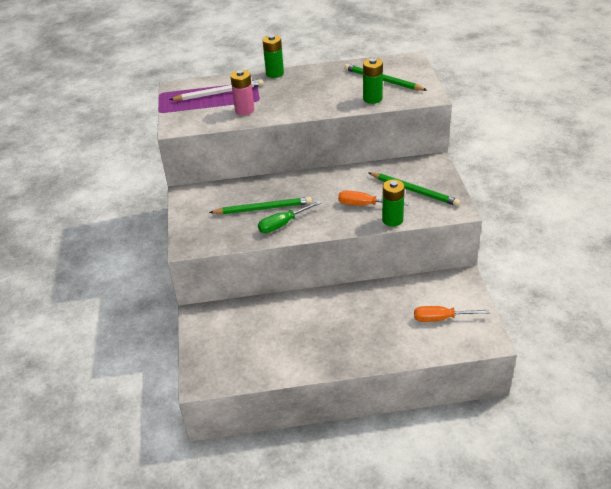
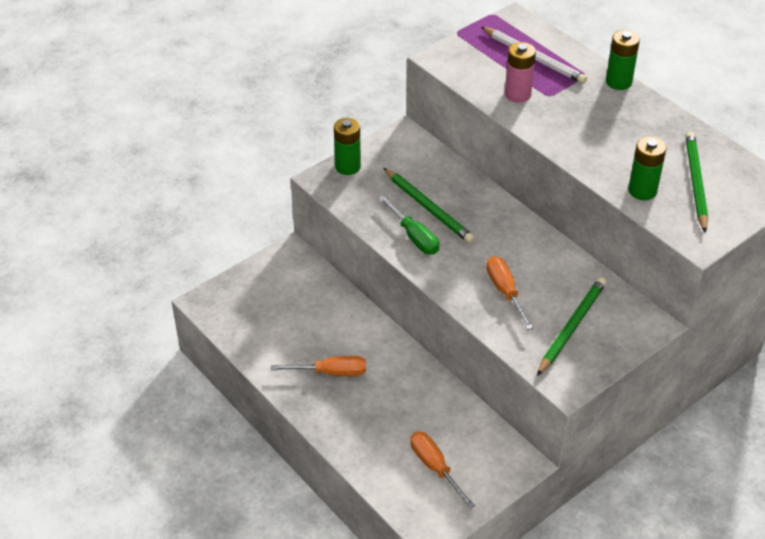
camera: 55 degrees right, 5 degrees up
(283, 224) = (414, 237): green screwdriver -> green screwdriver turned 150 degrees counterclockwise
(324, 337) = (331, 372): none -> orange screwdriver
(392, 220) = (497, 329): green battery -> green battery (348, 166)
(414, 191) = (571, 327): green pencil -> green pencil turned 150 degrees counterclockwise

